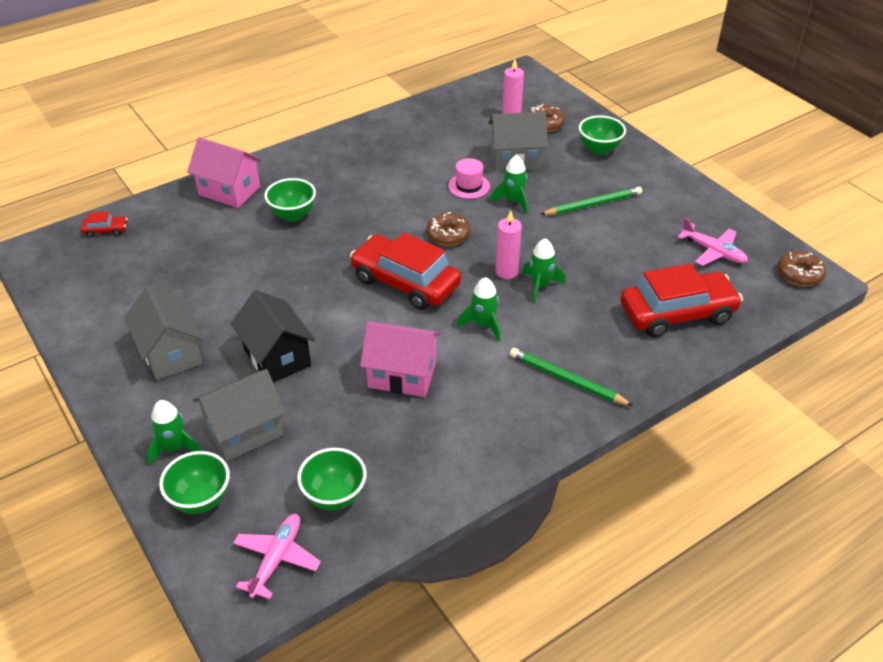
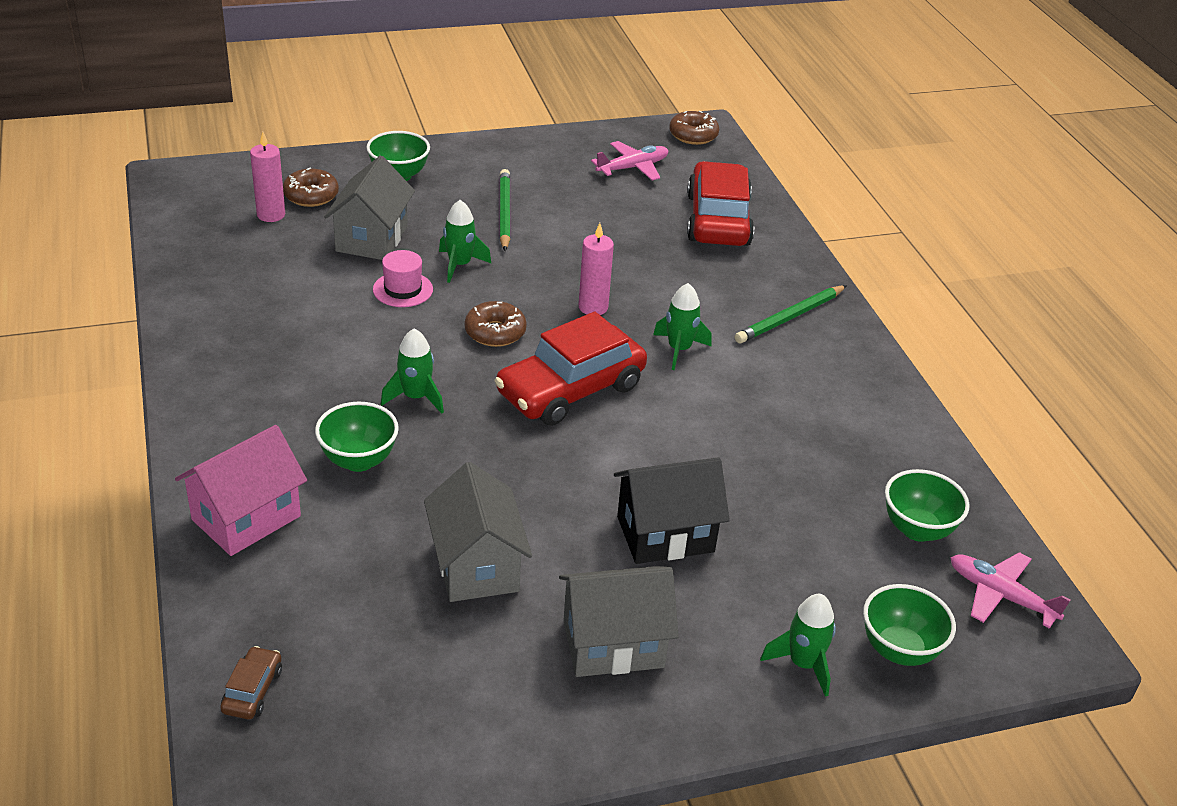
camera: 75 degrees left, 5 degrees down
(106, 230) = (252, 690): red car -> brown car
(244, 431) = (793, 589): grey house -> grey house (476, 566)
(402, 375) = (739, 432): pink house -> none
(540, 286) = (631, 291): green rocket -> green rocket (415, 397)

